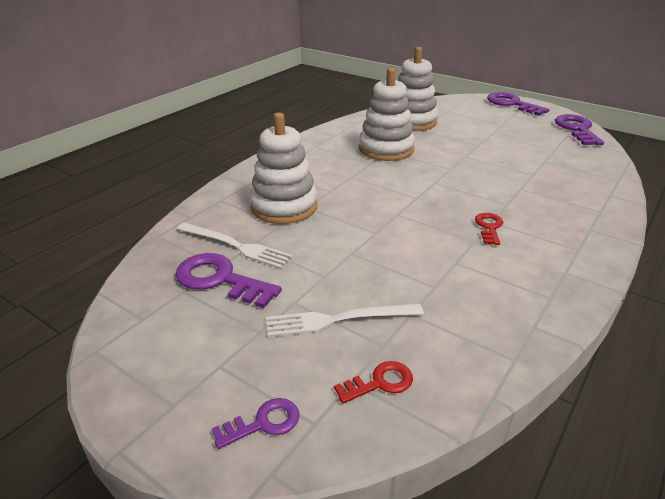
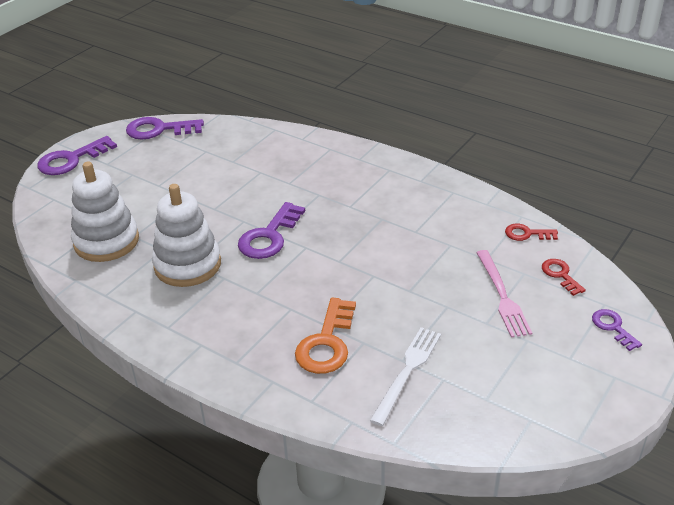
camera: 90 degrees left, 5 degrees up
(220, 280) = (465, 374): purple key -> purple key (269, 236)
(284, 207) = (327, 342): white stacking toy -> orange key
(338, 319) = (502, 296): white fork -> pink fork
(489, 227) = (360, 208): red key -> red key (527, 234)

